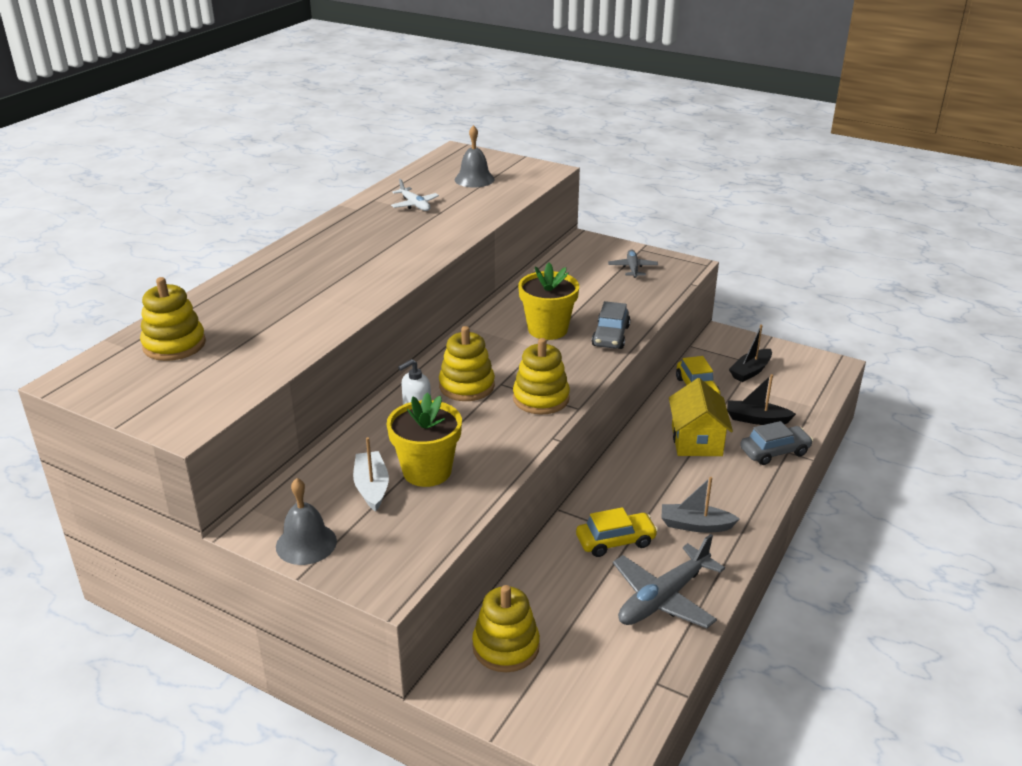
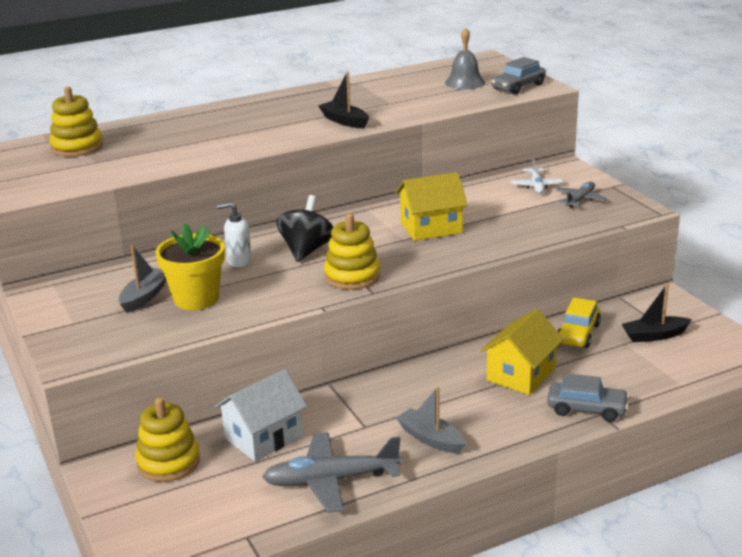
camera: 35 degrees right, 5 degrees down
(306, 543) = (56, 316): grey bell -> none
(372, 487) = (144, 296): white boat -> grey boat
(415, 205) = (384, 92): white plane -> white plane (536, 186)
(467, 386) = (306, 250): yellow stacking toy -> black spinning top
(547, 329) = (431, 228): yellow flower pot -> yellow house
(561, 583) = (263, 437): none -> white house
(610, 336) = (480, 247): grey car -> grey car (518, 87)
(615, 541) = (346, 424): yellow car -> none
(756, 419) = (605, 377): black boat -> black boat (344, 121)

